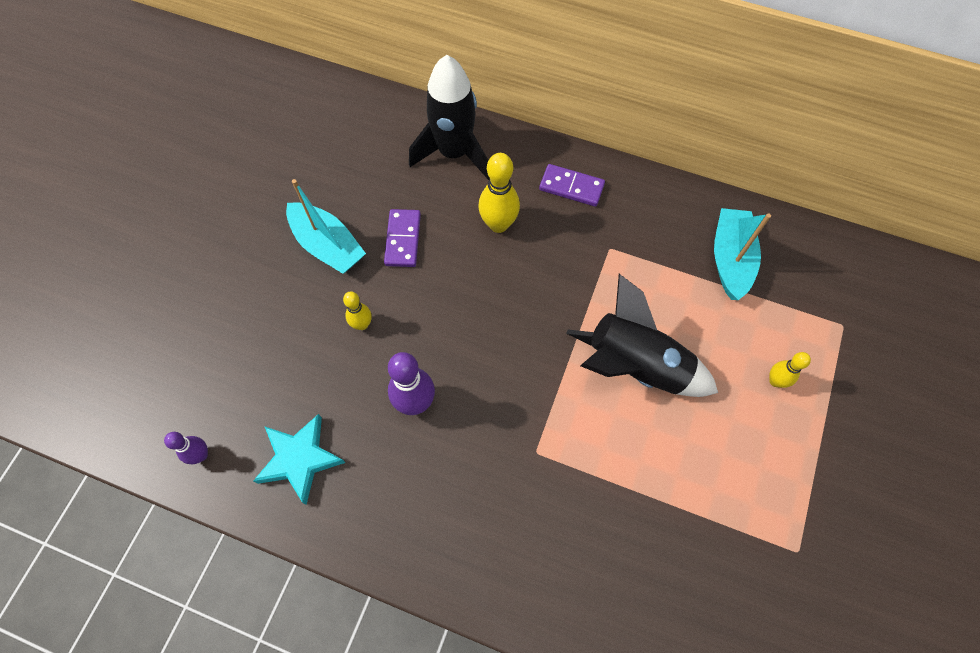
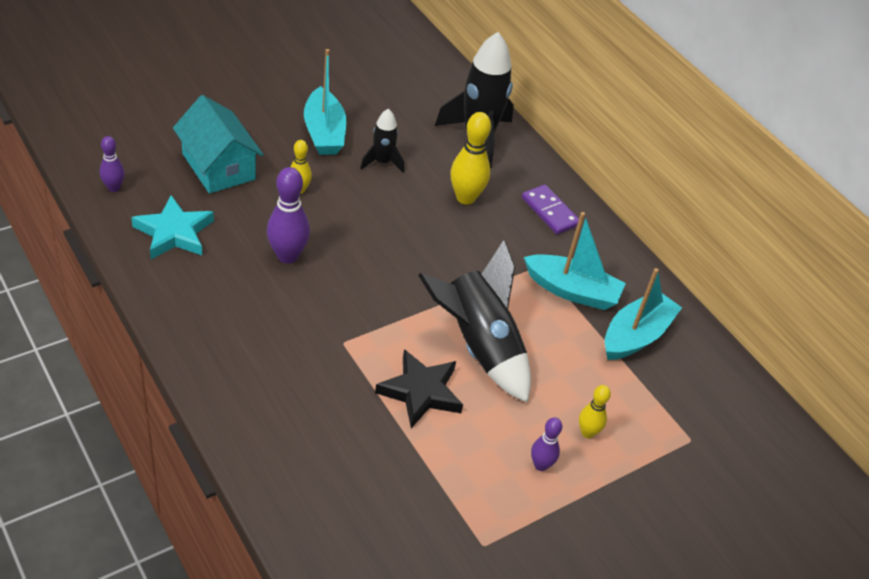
camera: 30 degrees right, 20 degrees down
(272, 355) = (218, 166): none -> turquoise house
(403, 239) = (382, 162): purple domino -> black rocket
(634, 449) = (420, 392): none -> black star
(653, 253) = (572, 291): none -> turquoise boat
(771, 441) = (540, 465): none -> purple bowling pin

